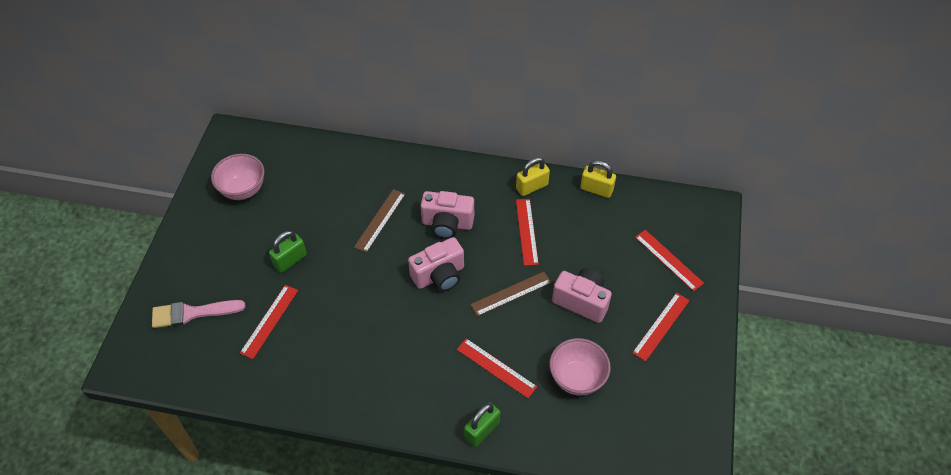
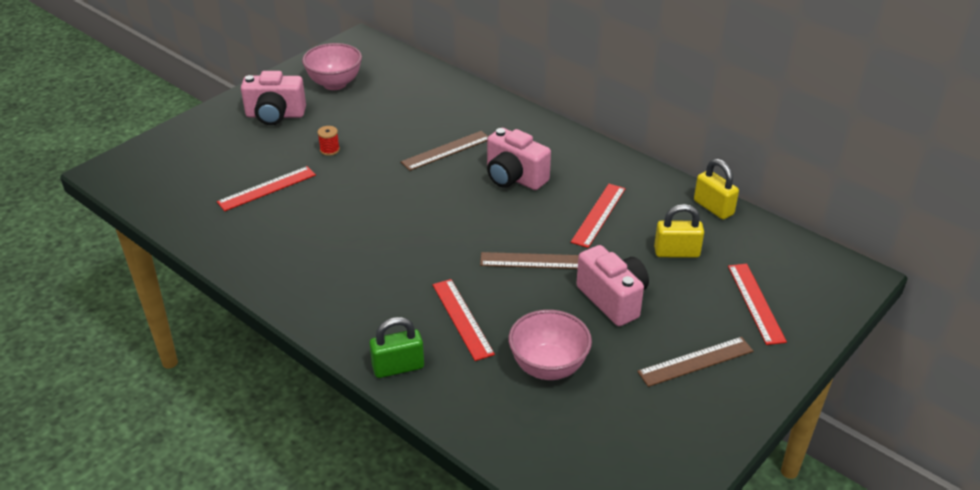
camera: 30 degrees right, 15 degrees down
(193, 313) = (204, 156): pink brush -> none
(290, 260) = (329, 150): green padlock -> red spool
(439, 276) = (468, 216): pink camera -> pink camera (275, 115)
(532, 187) = (636, 179): yellow padlock -> yellow padlock (676, 252)
(661, 326) = (695, 361): red ruler -> brown ruler

